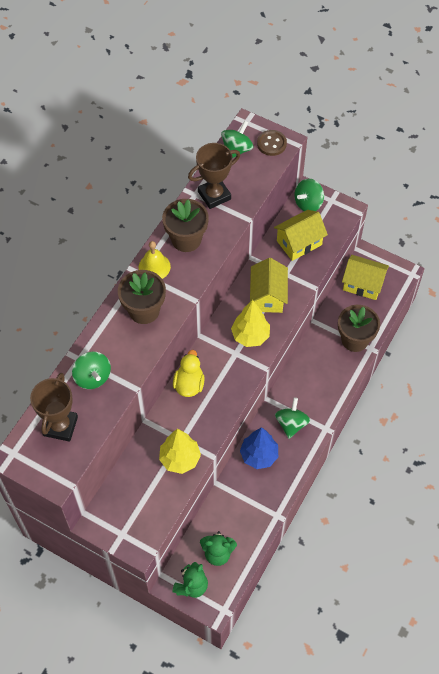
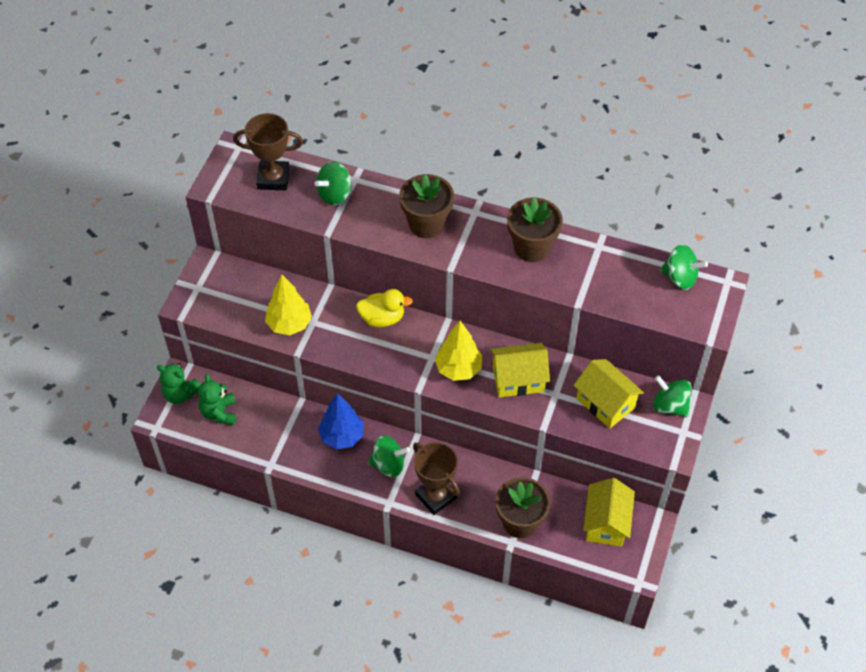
camera: 80 degrees right, 5 degrees down
(154, 267) = (486, 224): yellow bell -> none
(214, 195) = (603, 265): brown trophy -> brown trophy (435, 496)
(271, 144) = (702, 313): brown button -> none

